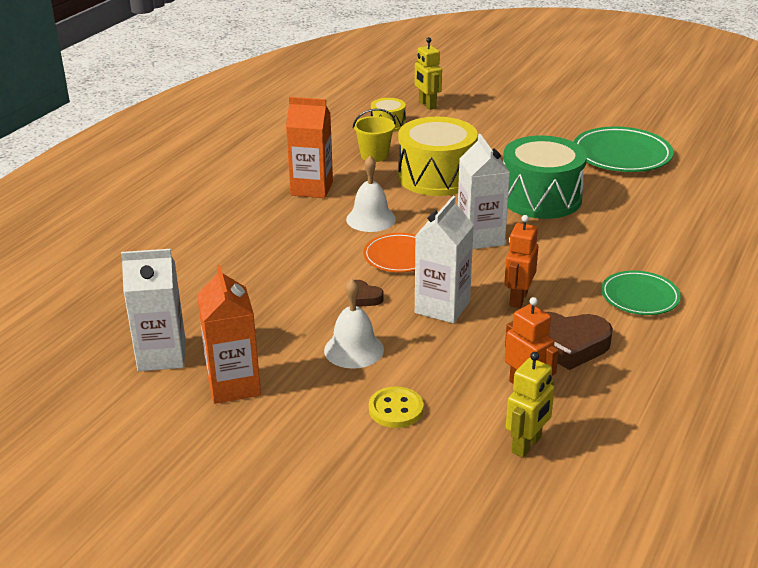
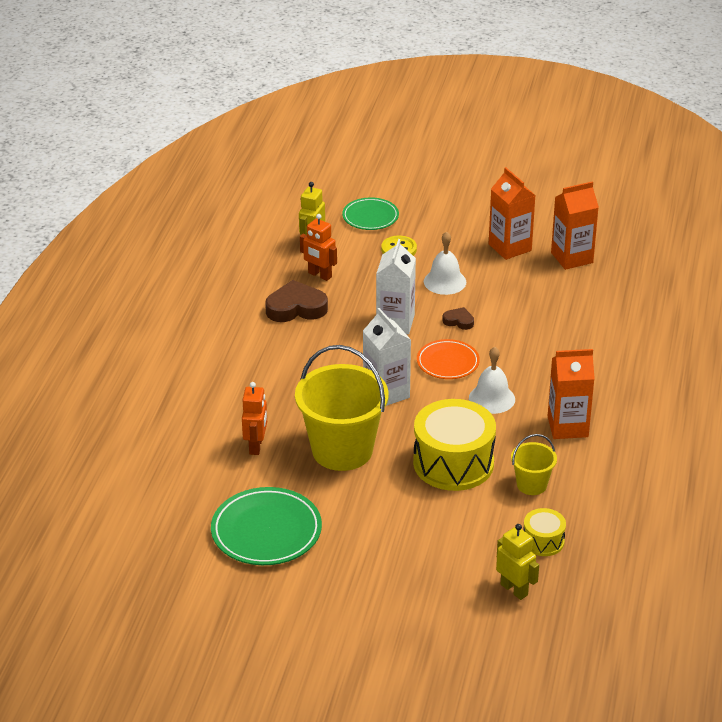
camera: 165 degrees right, 5 degrees up
(162, 356) = (572, 258): white carton -> orange carton
(518, 299) = (339, 338): orange robot -> orange robot (256, 446)
(541, 198) = (342, 450): green drum -> yellow bucket
(639, 297) = (245, 355): green plate -> green plate (370, 217)

